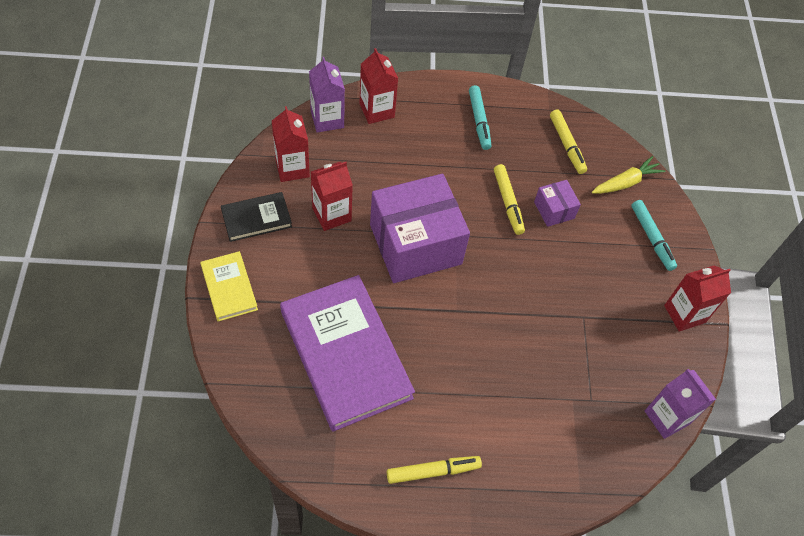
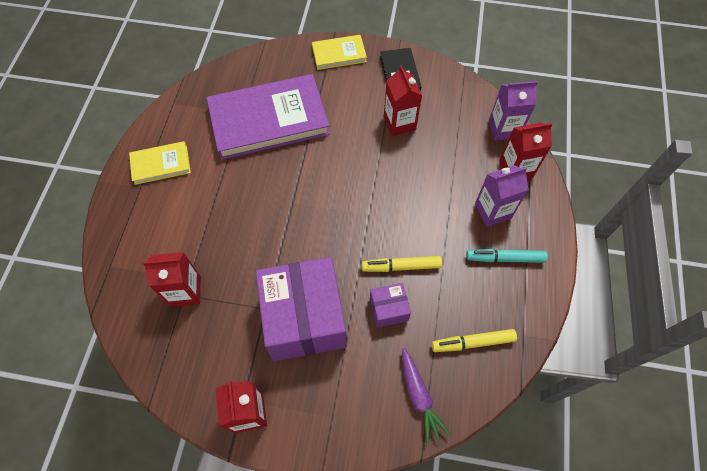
camera: 105 degrees right, 5 degrees up
(292, 168) = (449, 100): red carton -> red carton (185, 291)
(415, 244) = (363, 180): purple box -> purple box (304, 318)
(432, 471) = (161, 164): yellow marker -> yellow book
(626, 182) = (419, 397): yellow carrot -> purple carrot
(651, 238) = (344, 405): turquoise marker -> none
(667, 417) = (149, 359): purple carton -> purple carton (493, 211)

